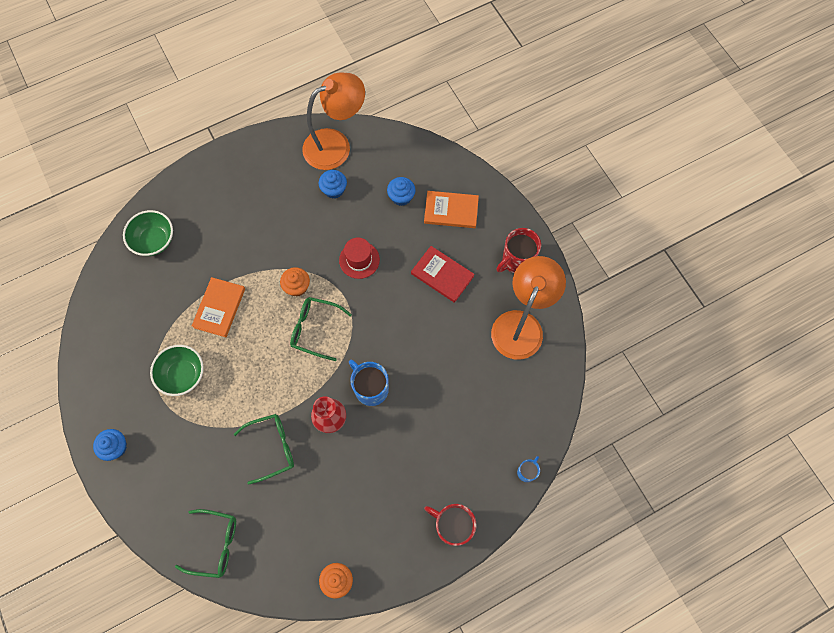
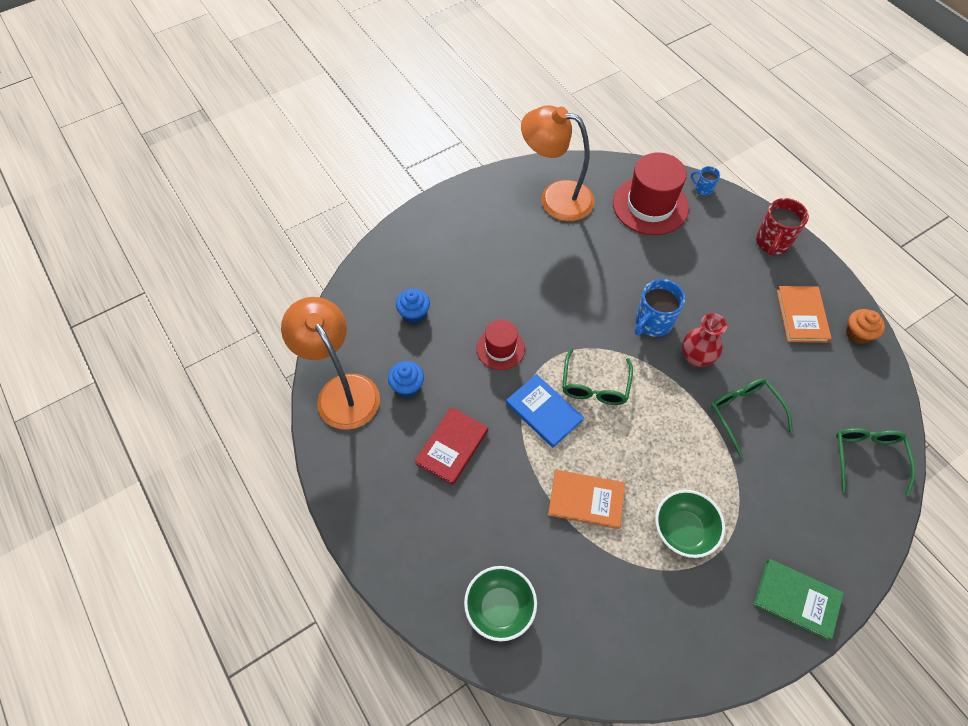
camera: 95 degrees left, 10 degrees down
(115, 447) = (796, 599): blue cupcake -> green book
(297, 287) = (544, 412): orange cupcake -> blue book
(442, 275) = (509, 267): red book -> red book (452, 447)
(451, 211) = (429, 264): orange book -> orange book (802, 316)
(507, 413) = (650, 205): none -> red hat
(517, 260) = (485, 203): red mug -> none

